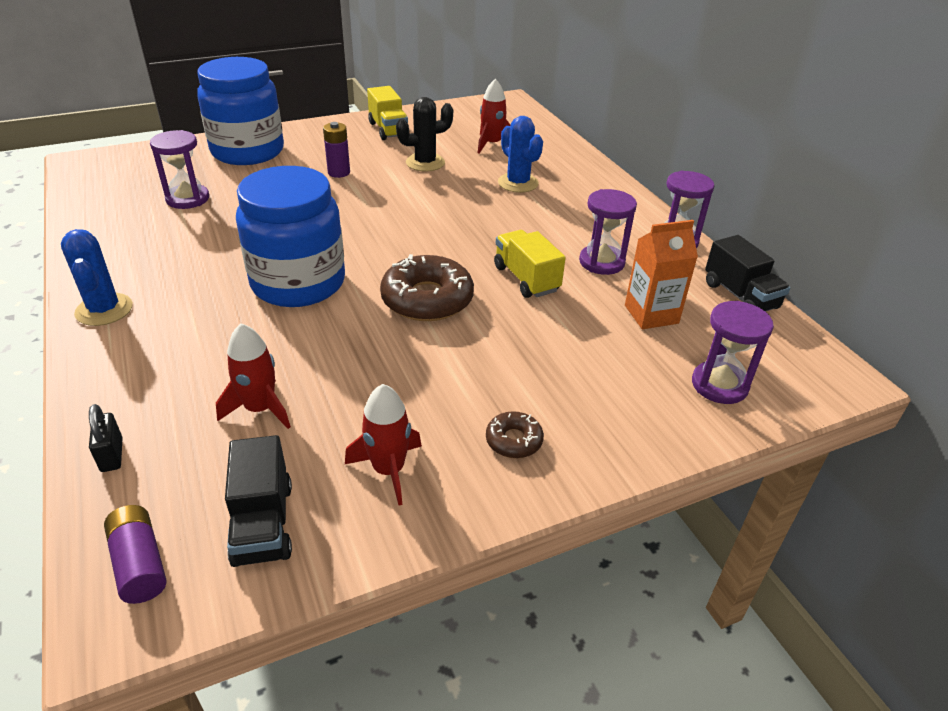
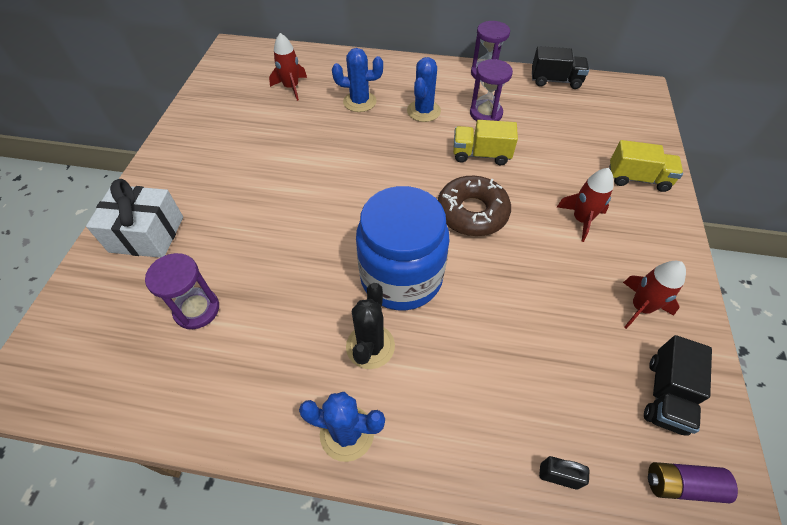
camera: 55 degrees left, 15 degrees up
(248, 151) = (147, 234): blue jar -> white gift
(260, 409) = (548, 357): red rocket -> red rocket (581, 220)
(263, 523) = (666, 395): black truck -> black truck turned 90 degrees clockwise
(339, 172) = (250, 188): purple battery -> none
(388, 130) = (207, 129): yellow truck -> yellow truck (637, 178)
(425, 163) = (284, 133): black cactus -> black cactus (370, 346)
(514, 440) = (637, 236): brown donut -> none
(552, 222) = (423, 111): none -> blue cactus
(651, 314) = (552, 122): orange carton -> none
(719, 385) = (627, 131): purple hourglass -> none

